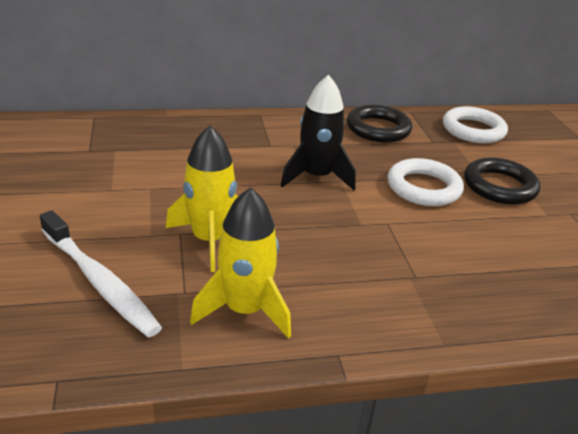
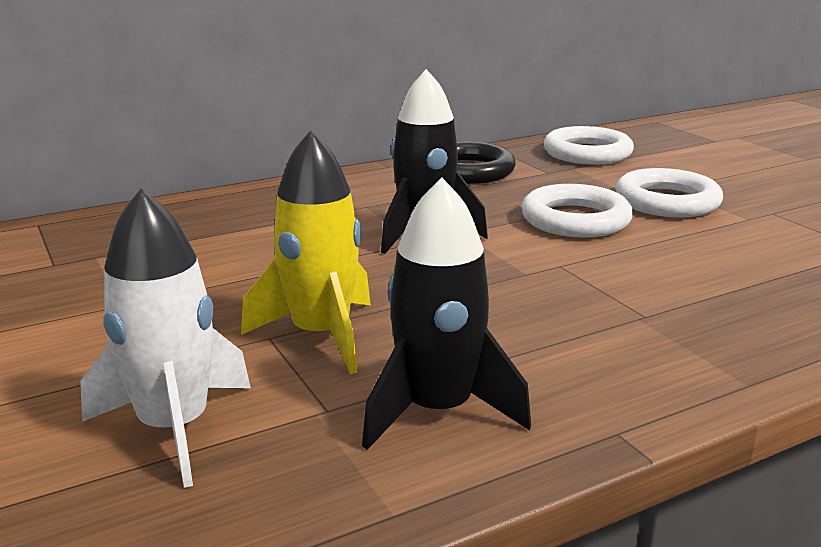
camera: 15 degrees left, 10 degrees down
(99, 282) = (174, 428): white toothbrush -> white rocket
(245, 310) = (437, 410): yellow rocket -> black rocket
(499, 186) = (667, 201): black ring -> white ring

